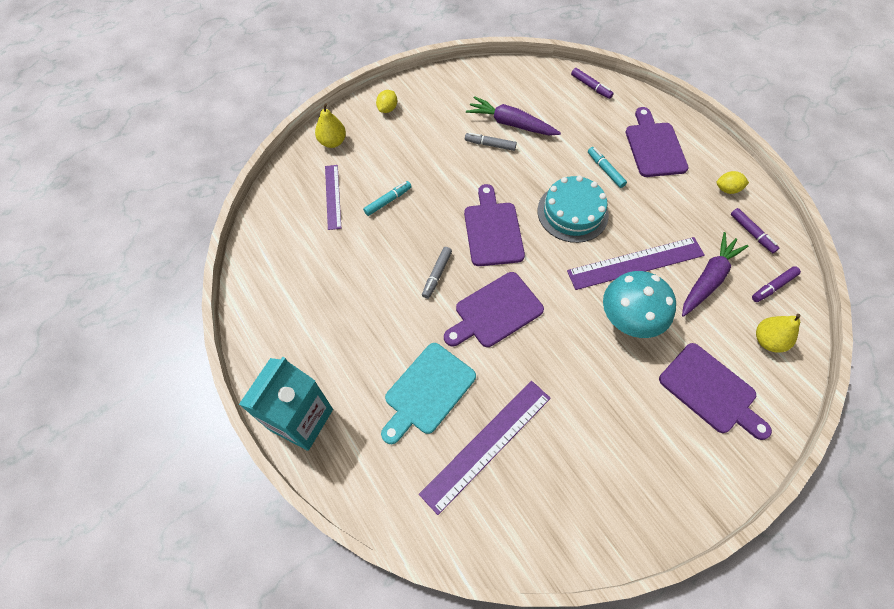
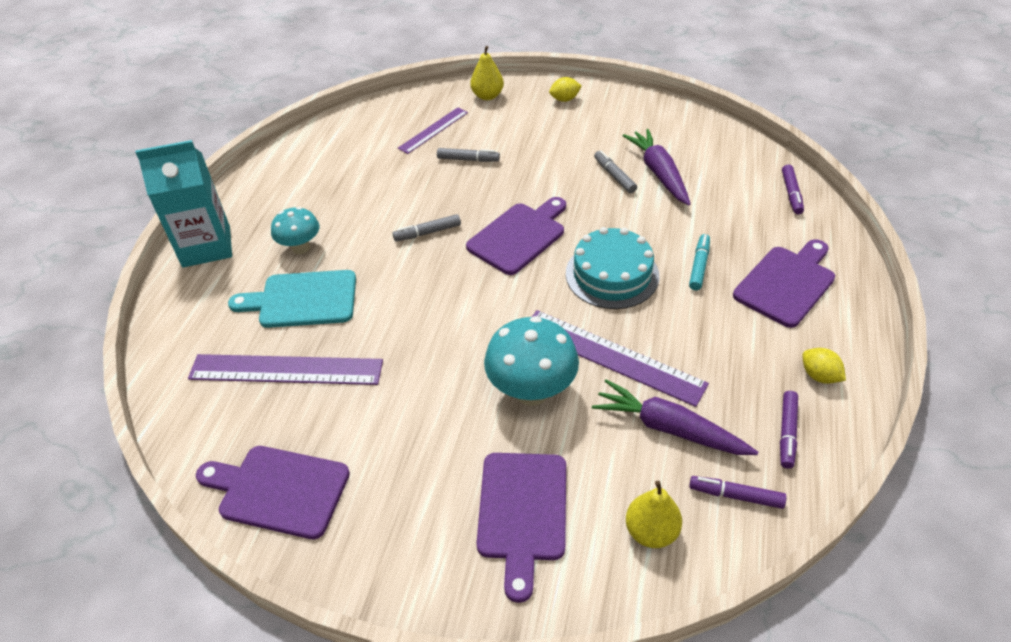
camera: 50 degrees right, 15 degrees down
(371, 358) = (301, 248): none -> turquoise mushroom
(388, 201) = (468, 159): turquoise marker -> grey marker
(495, 311) = (431, 291): purple cutting board -> purple cutting board (279, 490)
(708, 279) = (669, 428): purple carrot -> purple carrot turned 150 degrees counterclockwise

